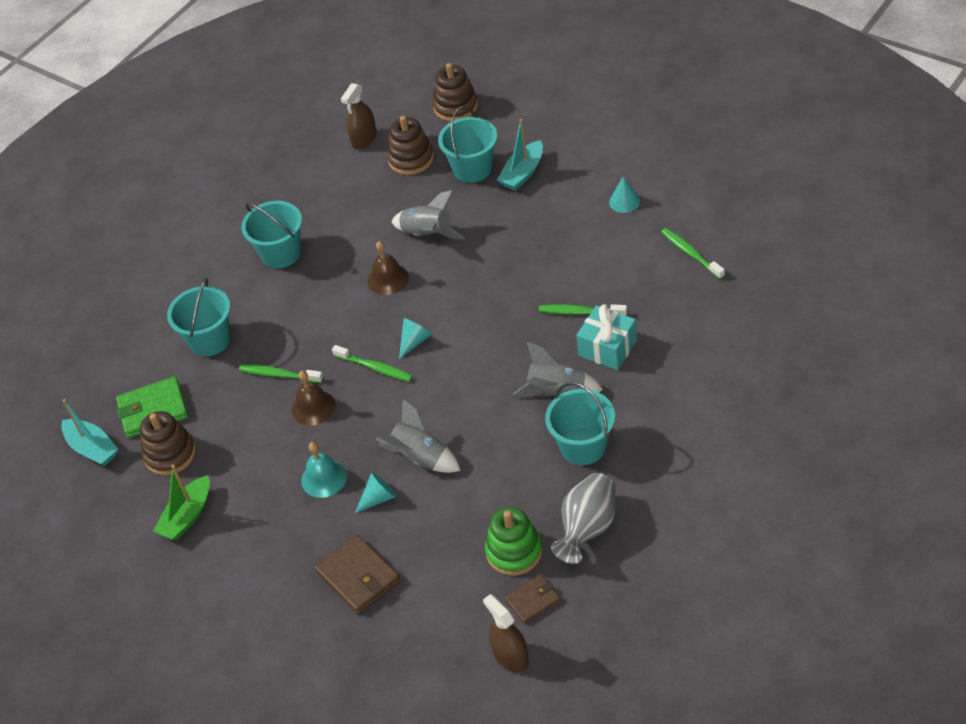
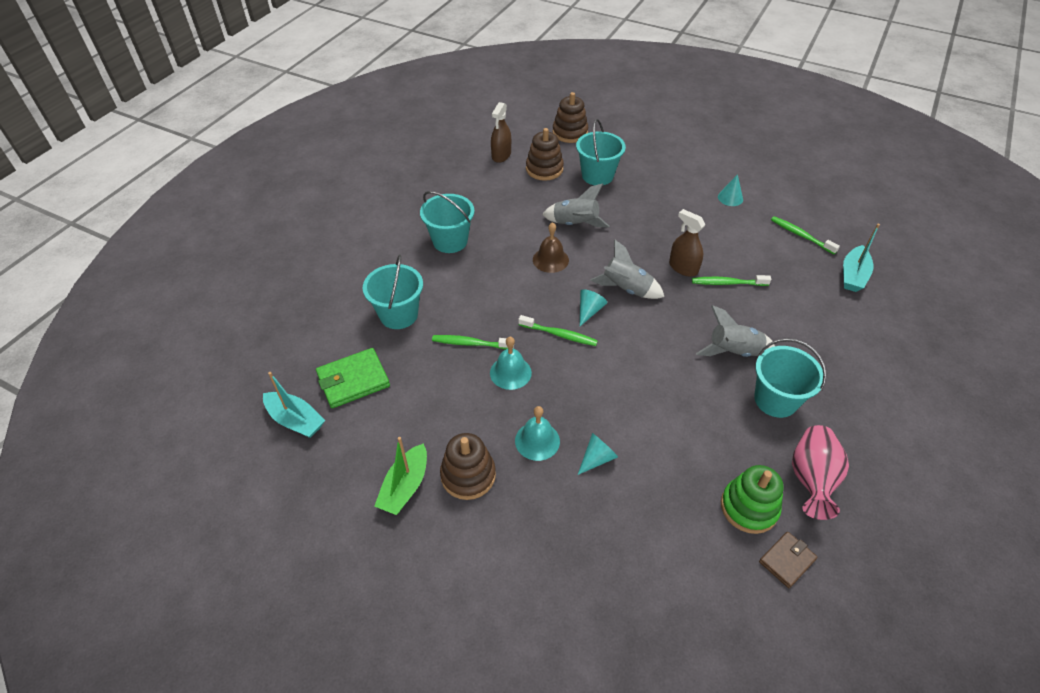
camera: 15 degrees left, 0 degrees up
(170, 454) = (377, 423): brown stacking toy -> brown stacking toy (468, 475)
(313, 407) = (510, 372): brown bell -> turquoise bell
(358, 577) = (599, 544): brown wallet -> none
(420, 457) = (626, 416): grey rocket -> grey rocket (626, 289)
(510, 656) = (787, 626): brown spray bottle -> brown spray bottle (683, 268)
(522, 173) = (639, 178): turquoise boat -> turquoise boat (853, 275)
(587, 528) = (811, 479): grey vase -> pink vase
(607, 348) = (762, 312): turquoise gift -> none

